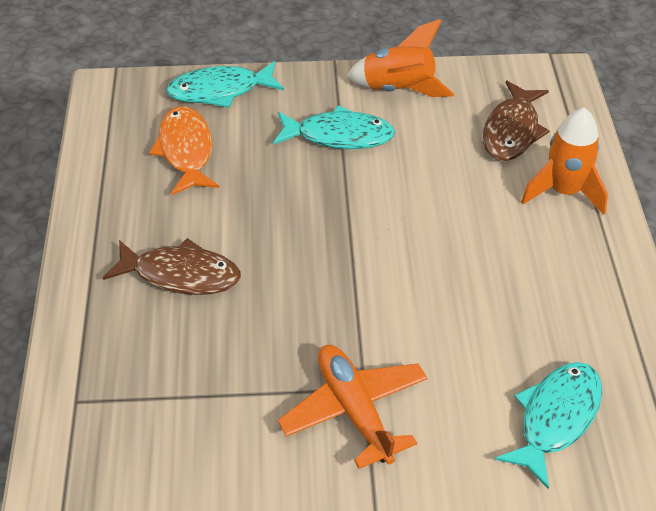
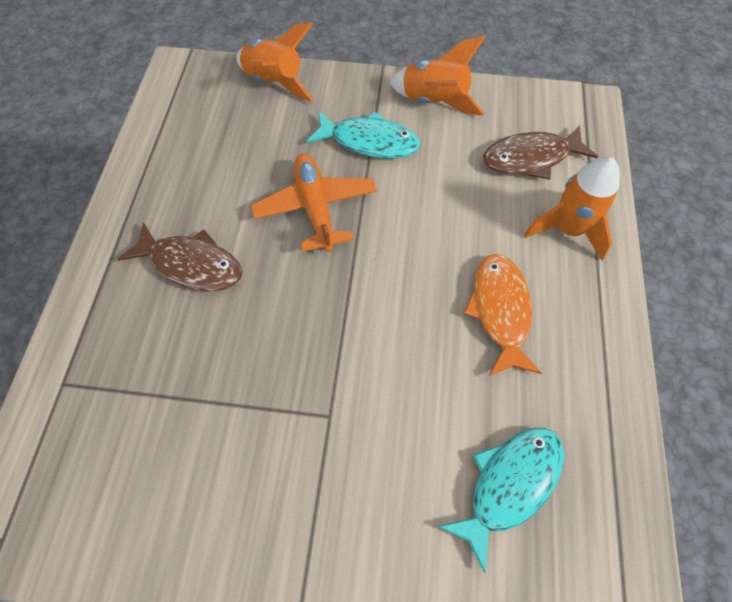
camera: 10 degrees right, 15 degrees up
(186, 151) = (229, 138): orange fish -> orange fish (500, 311)
(220, 91) = (274, 82): turquoise fish -> orange rocket
(354, 410) = (314, 440): orange plane -> orange plane (315, 208)
(512, 131) = (531, 158): brown fish -> brown fish turned 45 degrees clockwise

